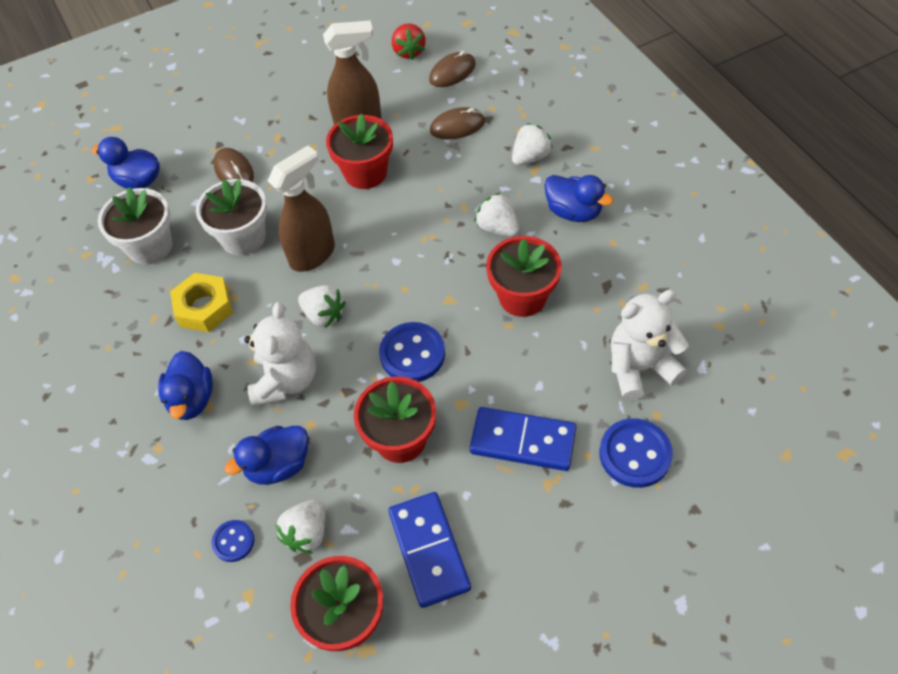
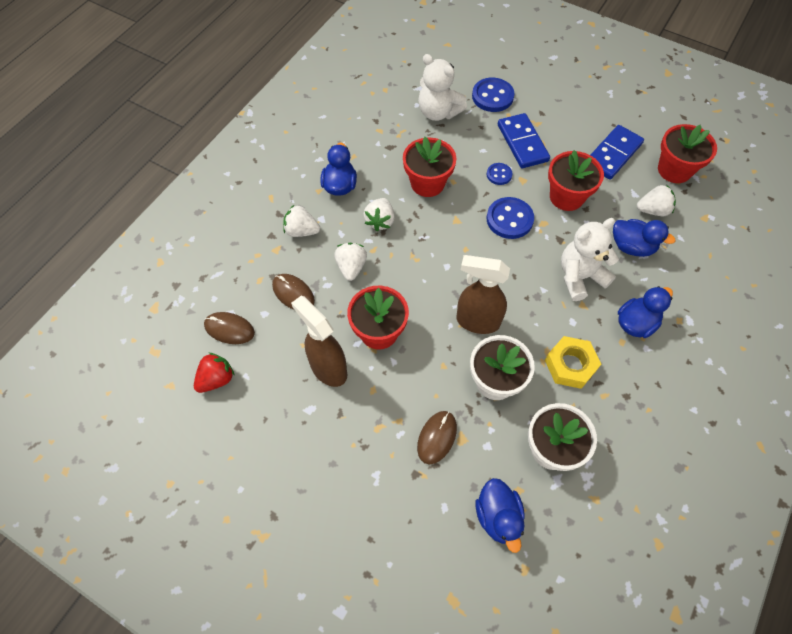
camera: 125 degrees left, 5 degrees up
(233, 541) = (688, 241): blue button -> blue button (499, 175)
(324, 315) = (519, 284): white strawberry -> white strawberry (351, 267)

